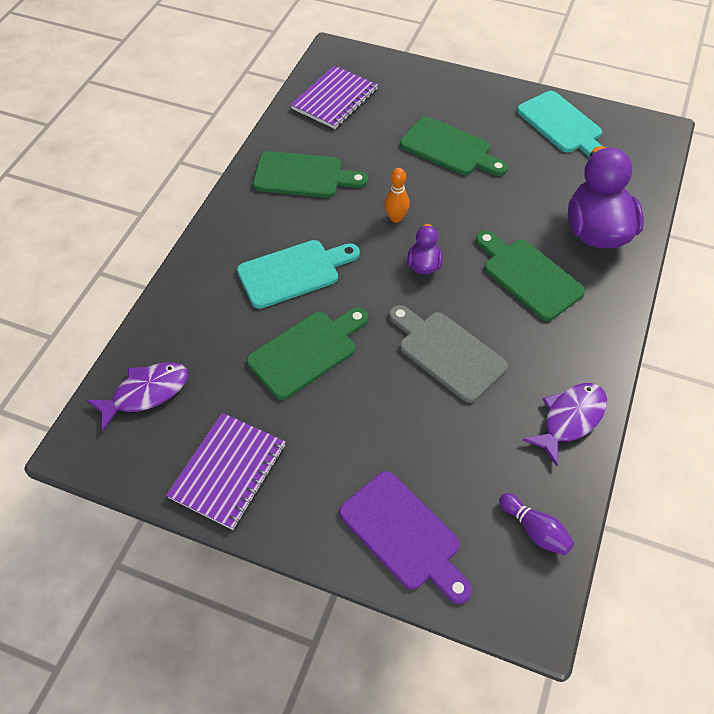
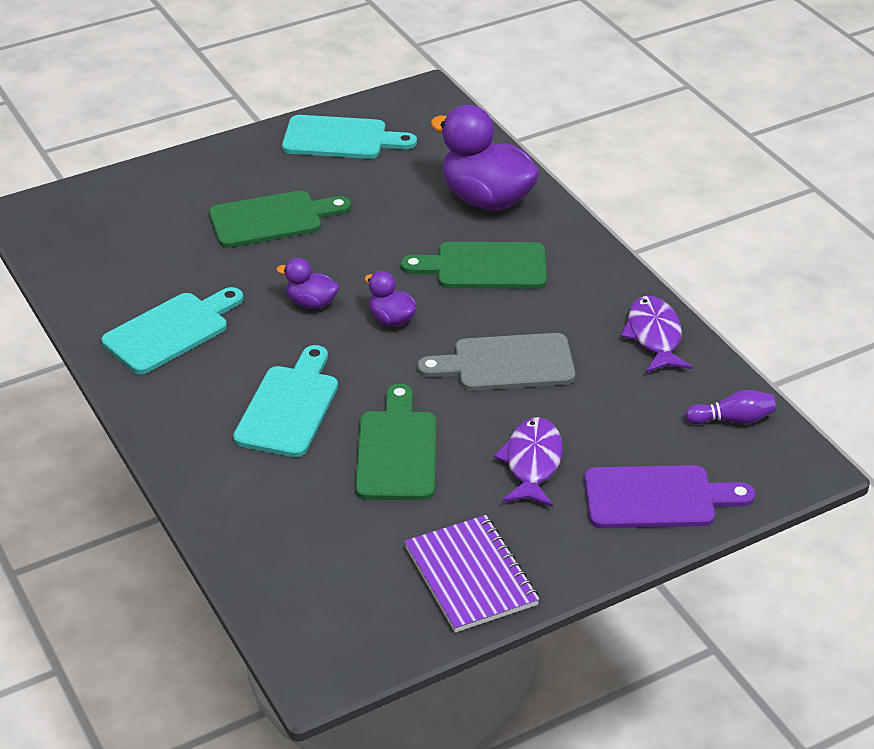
camera: 50 degrees left, 15 degrees down
(146, 393) = (310, 589): purple fish -> purple fish (532, 463)
(303, 176) = (171, 331): green cutting board -> turquoise cutting board
(335, 99) = (95, 251): purple notebook -> none
(396, 218) = (311, 303): orange bowling pin -> purple duck

